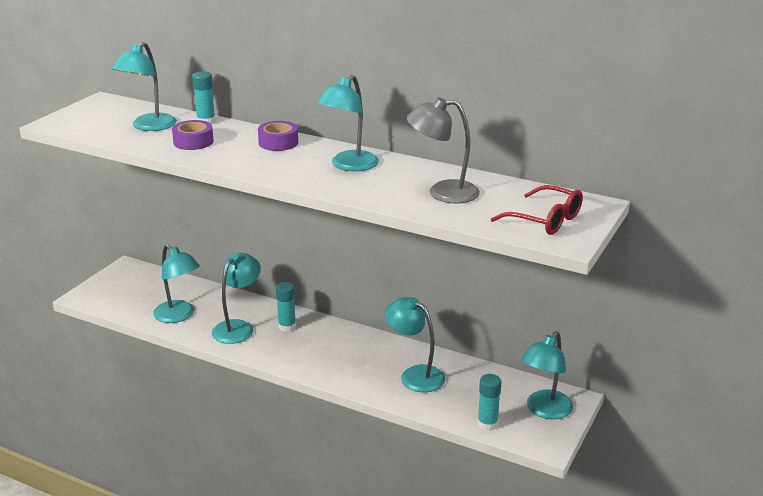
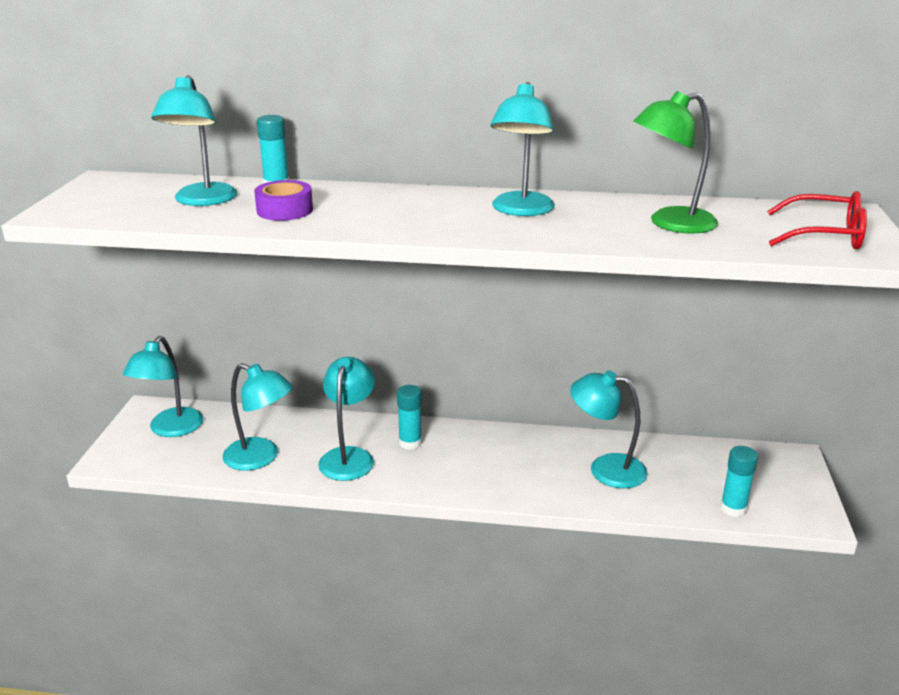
camera: 20 degrees left, 0 degrees up
(278, 143) = (400, 197): purple tape -> none
(442, 192) = (670, 223): grey lamp -> green lamp
(544, 410) = (778, 477): turquoise lamp -> turquoise lamp (170, 429)

